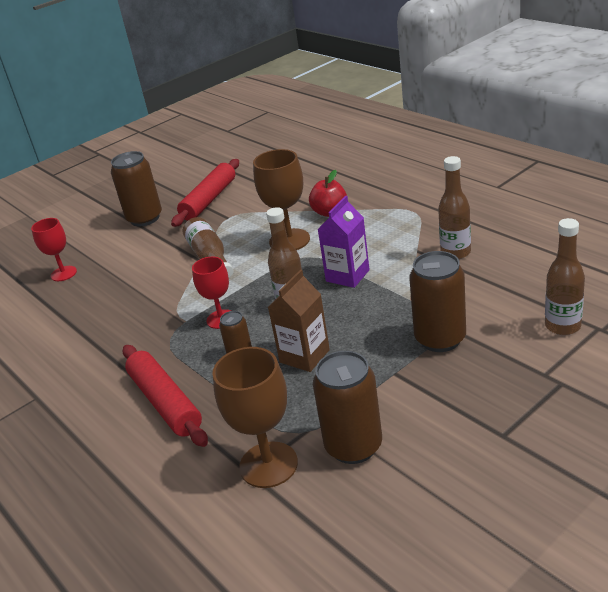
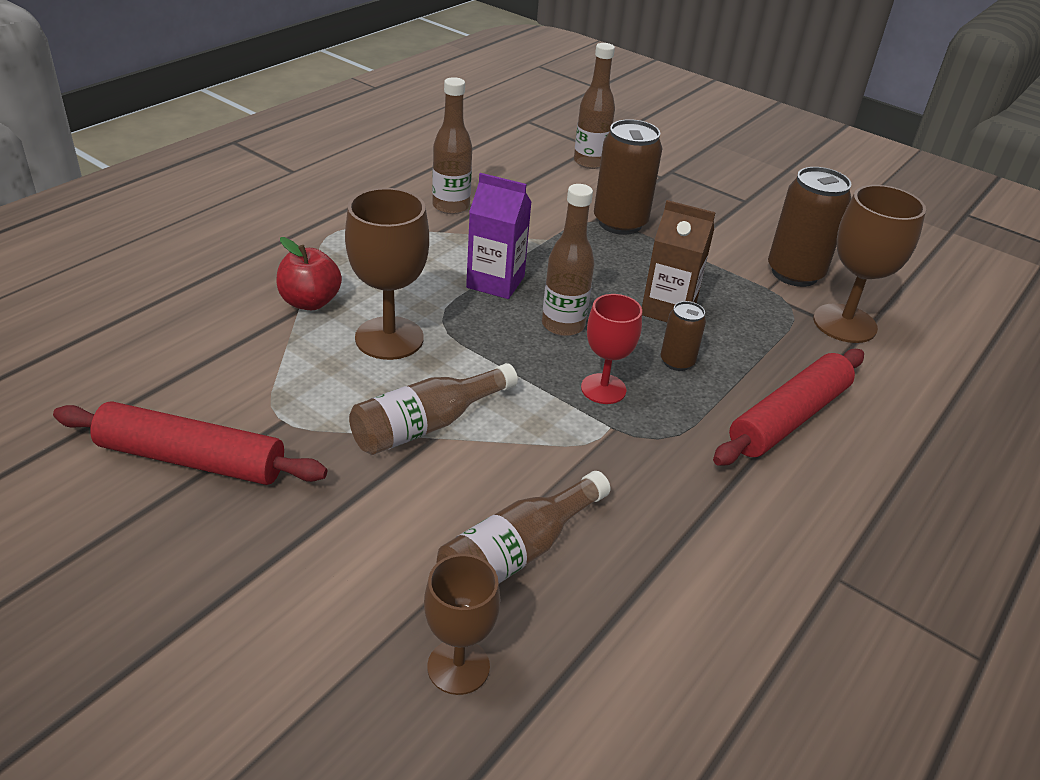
camera: 110 degrees left, 5 degrees up
(63, 273) = (458, 667): red goblet -> brown goblet
(112, 287) = (517, 553): none -> brown bottle
(145, 218) = (235, 561): brown can -> none

